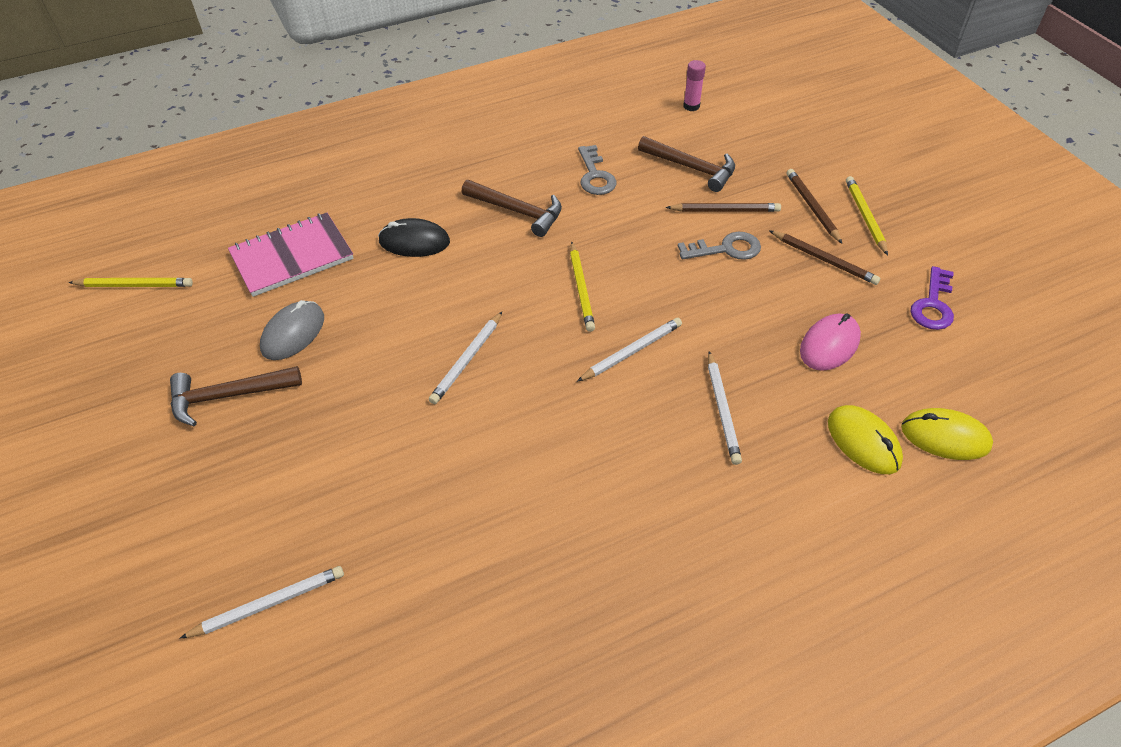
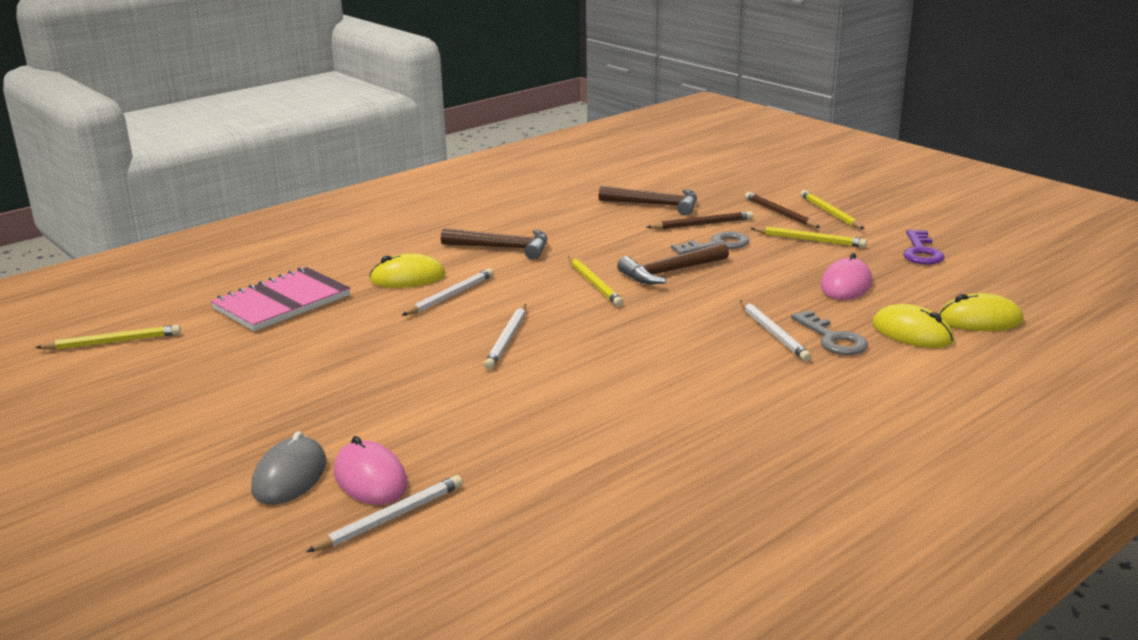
camera: 15 degrees left, 25 degrees down
(228, 396) = (264, 396): brown hammer -> brown hammer (670, 272)
(272, 542) = (370, 478): none -> pink mouse
(293, 333) = (312, 348): grey mouse -> grey mouse (290, 476)
(414, 241) = (408, 278): black mouse -> yellow mouse
(595, 175) = (565, 219): grey key -> grey key (832, 338)
(631, 352) = (667, 313): white pencil -> white pencil (450, 296)
(691, 106) = (632, 172): pink glue stick -> none
(824, 259) = (810, 240): brown pencil -> yellow pencil

